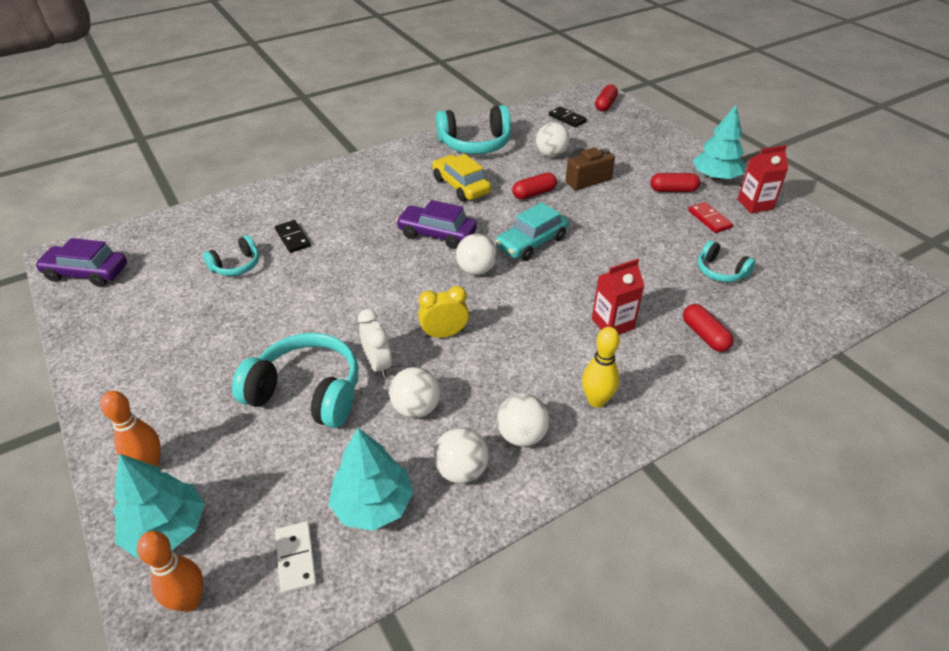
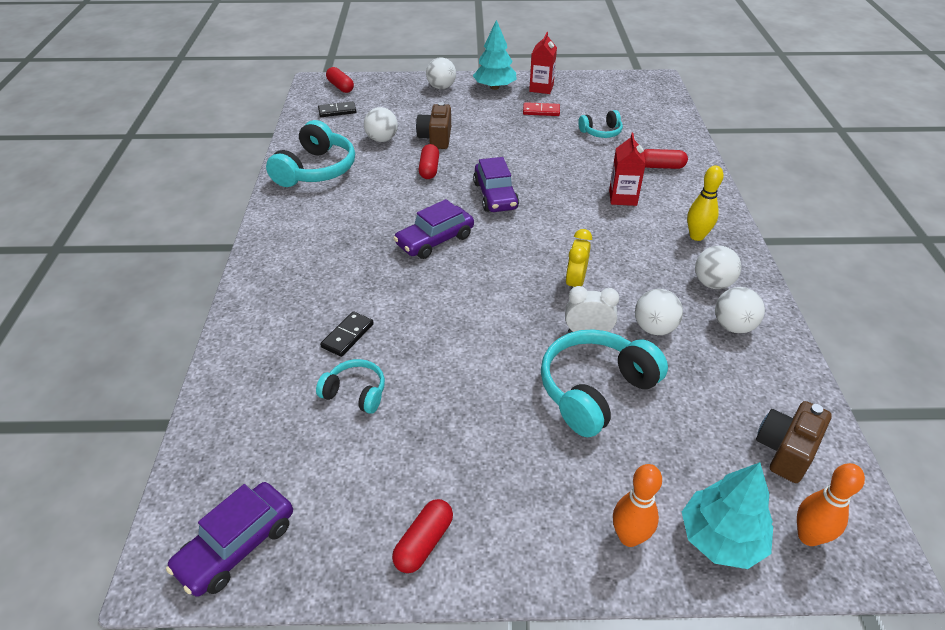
camera: 60 degrees left, 0 degrees up
(236, 265) = (355, 393): turquoise headphones -> turquoise headphones turned 60 degrees counterclockwise
(292, 238) = (348, 336): black domino -> black domino turned 60 degrees counterclockwise
(296, 558) = (785, 450): white domino -> brown camera
(373, 504) = (747, 386): turquoise tree -> none
(461, 186) = (375, 202): yellow car -> none
(476, 270) = (506, 236): white ball -> white ball (441, 87)
(531, 242) = (495, 196): turquoise car -> purple car
(673, 190) = (492, 109): red capsule -> red capsule (424, 542)

